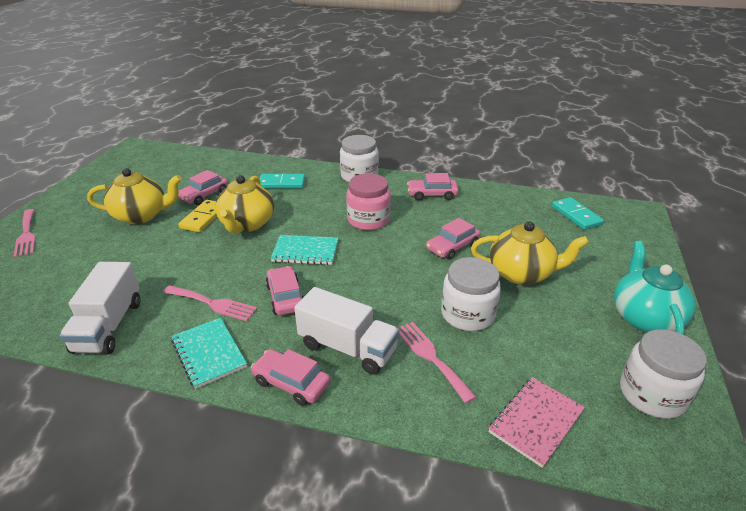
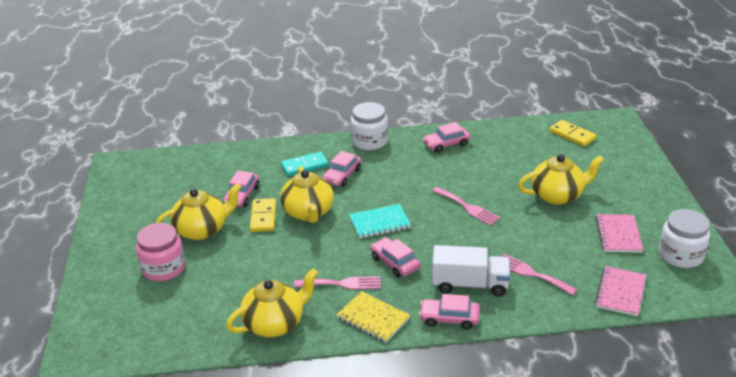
camera: 20 degrees left, 0 degrees up
(26, 234) = (110, 276): pink fork -> pink fork (467, 207)
(109, 326) = (275, 323): white truck -> yellow teapot
(209, 353) = (373, 318): turquoise notebook -> yellow notebook
(368, 220) = (410, 181): pink jar -> pink jar (163, 268)
(452, 247) = (493, 187): pink car -> pink car (342, 175)
(467, 314) = (537, 237): white jar -> none
(574, 340) = (618, 235): none -> pink notebook
(576, 215) = (572, 135): turquoise domino -> yellow domino
(644, 317) = (656, 205): turquoise teapot -> none

